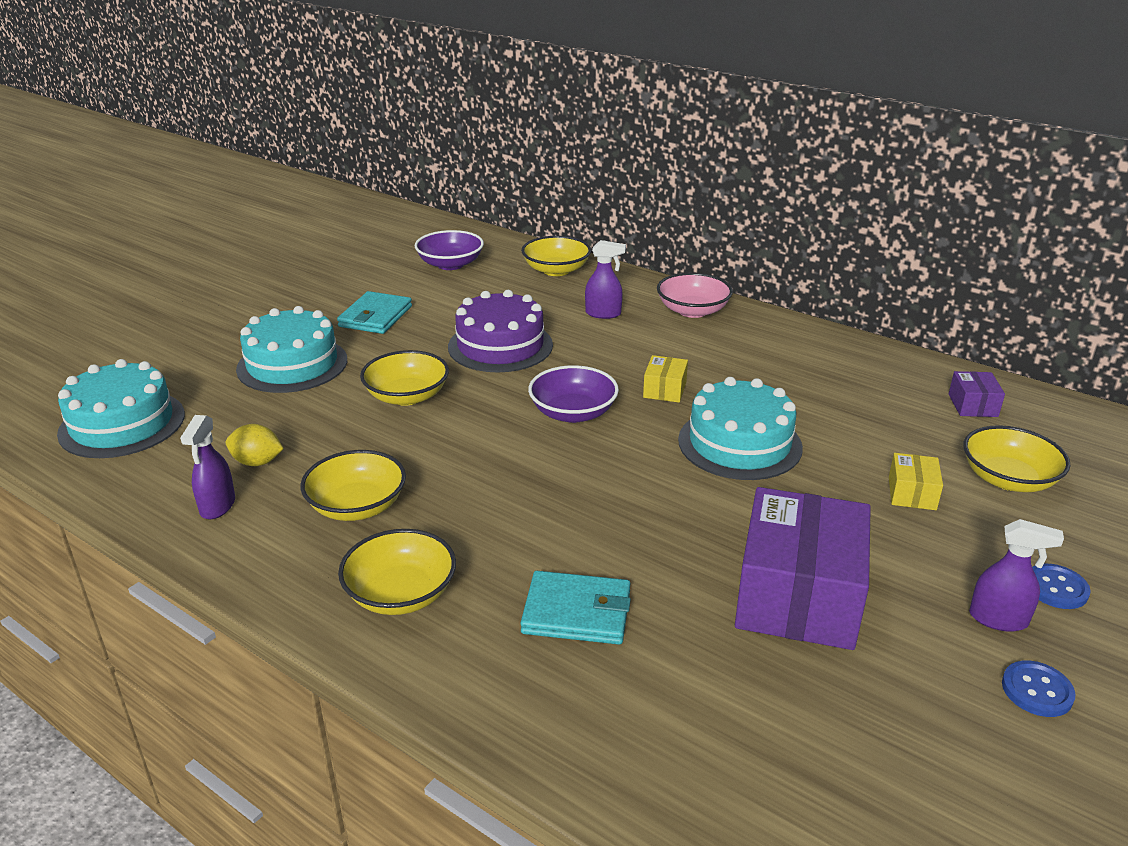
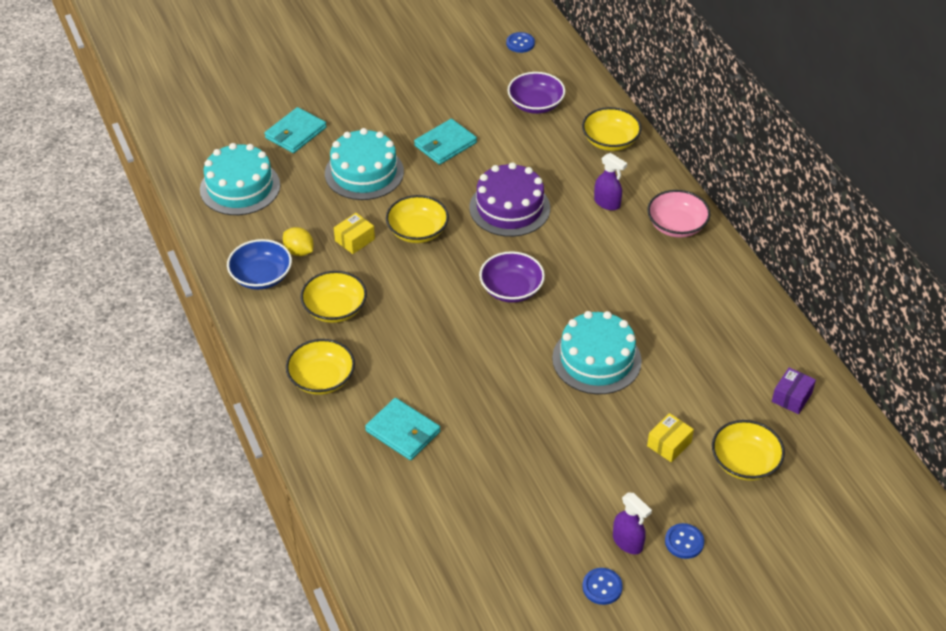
camera: 30 degrees right, 15 degrees up
(171, 354) = (295, 133): none -> turquoise wallet
(217, 506) = (261, 276): purple spray bottle -> blue bowl
(392, 229) = (520, 43): none -> blue button
(665, 390) = (588, 294): yellow box -> yellow box (355, 240)
(798, 596) = (529, 477): purple box -> none

